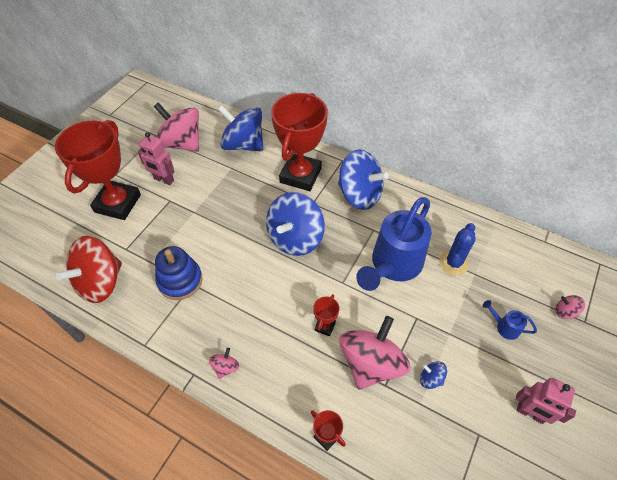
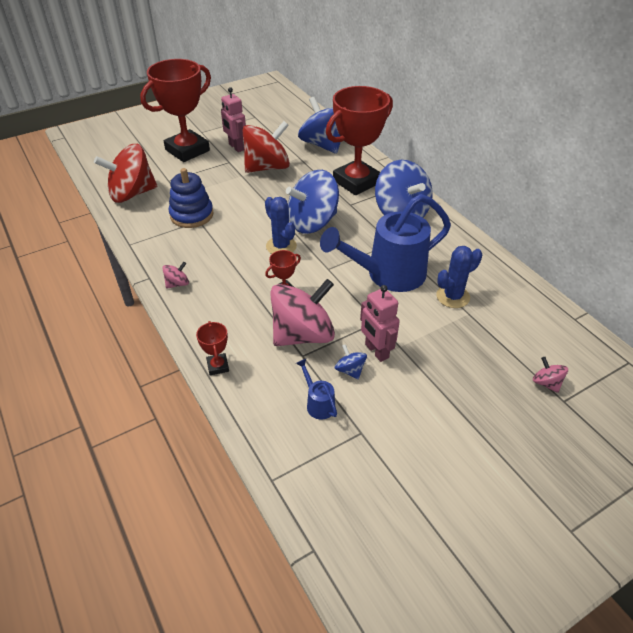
camera: 30 degrees right, 10 degrees down
(181, 143) = (271, 128): pink spinning top -> none
(211, 192) = (267, 167): none -> red spinning top
(287, 277) = (281, 246): none -> blue cactus
(504, 327) = (464, 366): blue watering can -> blue watering can (318, 403)
(530, 413) = (430, 443): pink robot -> pink robot (376, 351)

